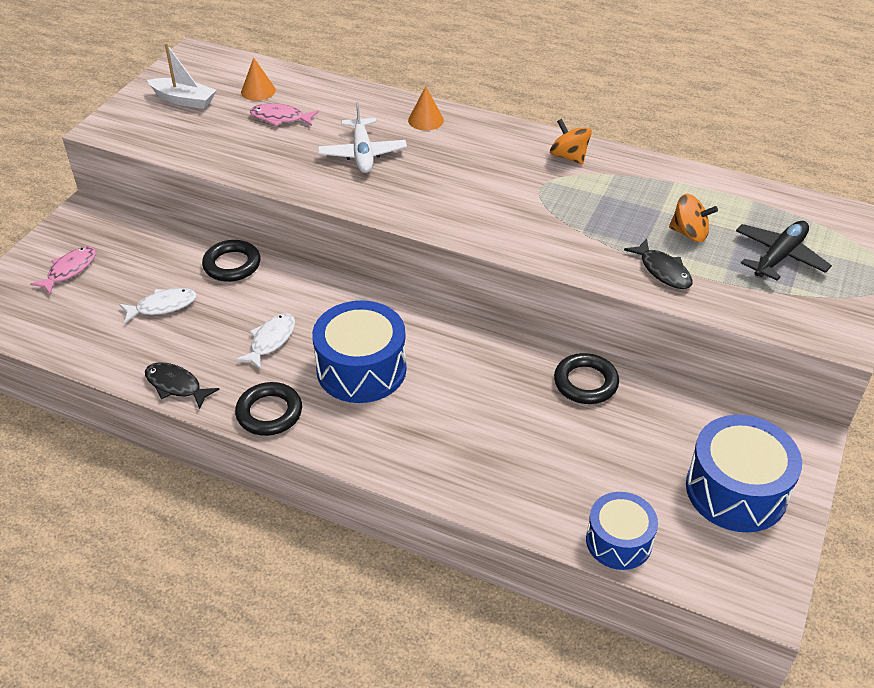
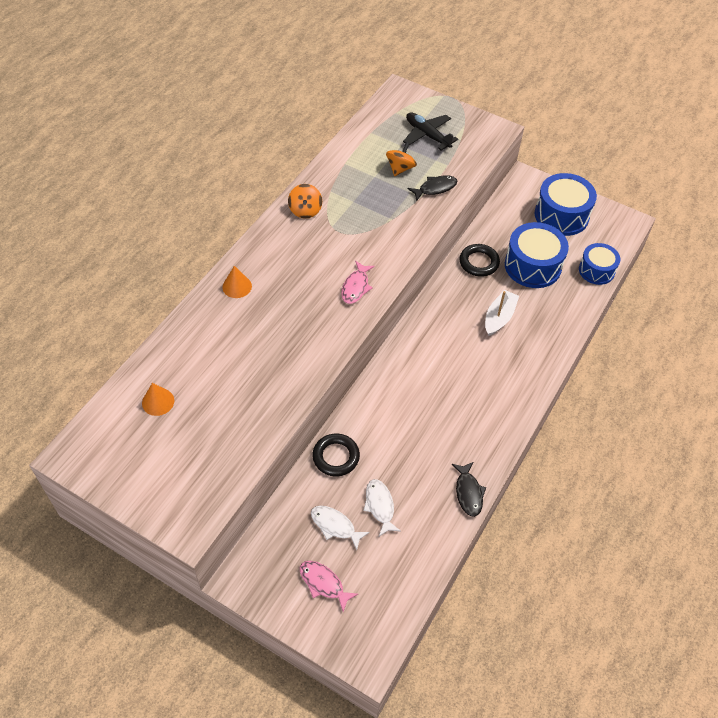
camera: 85 degrees left, 10 degrees up
(176, 385) = (468, 493): black fish -> black fish turned 45 degrees counterclockwise
(184, 100) = (157, 462): white boat -> white boat (499, 317)
(269, 413) = (497, 433): black ring -> none
(271, 340) = (426, 431): white fish -> white fish (335, 526)
(280, 118) = (208, 385): pink fish -> pink fish (356, 287)
(361, 369) = (459, 377): blue drum -> blue drum (533, 266)
(362, 153) = (275, 331): white plane -> none
(569, 157) = (305, 210): orange spinning top -> orange spinning top turned 60 degrees counterclockwise

